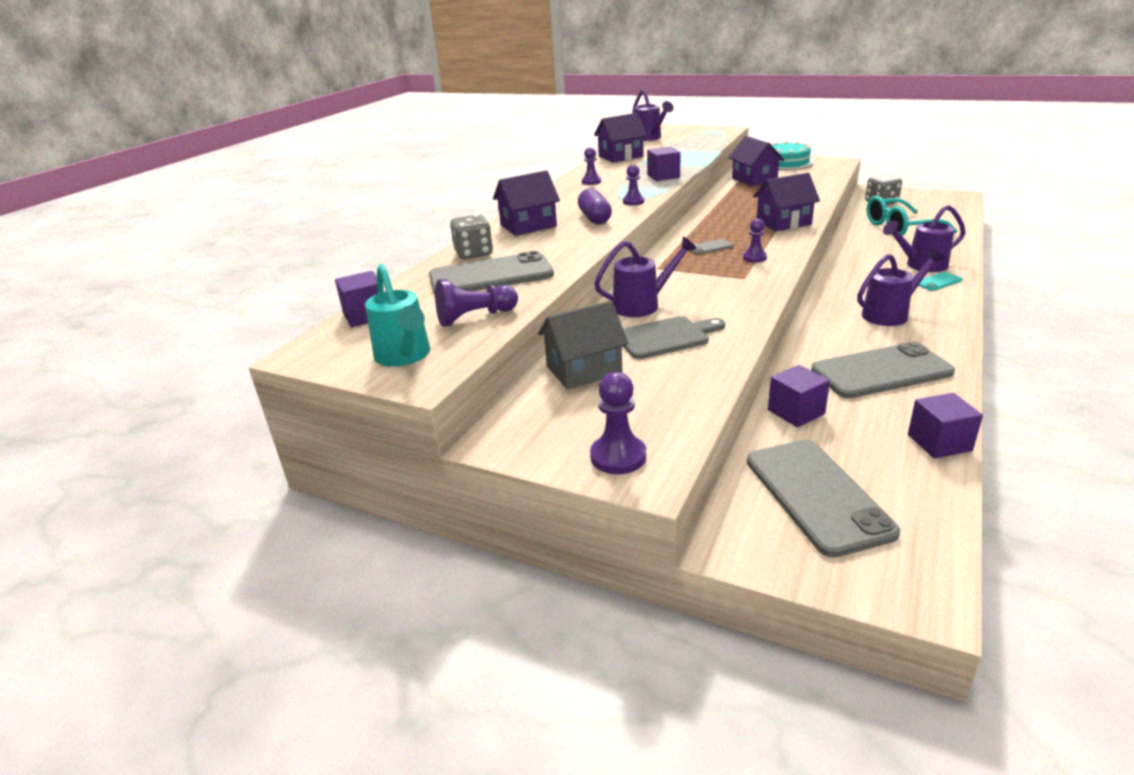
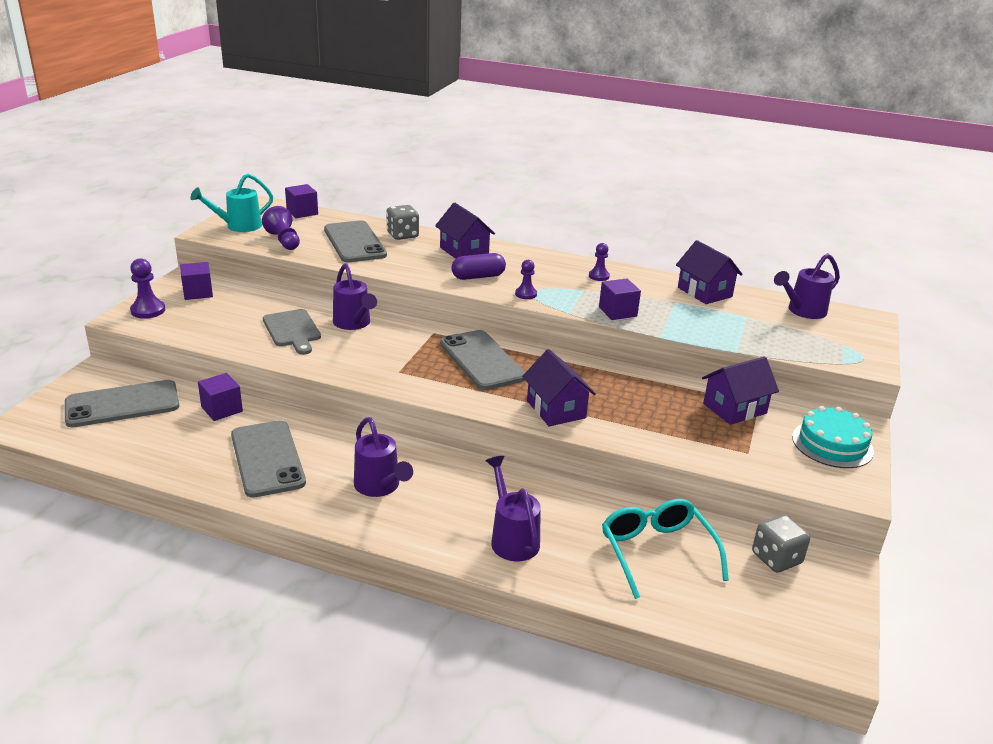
camera: 80 degrees right, 0 degrees up
(584, 370) = (255, 301): grey house -> none
(709, 247) = (482, 360): grey phone -> grey phone, size x2.28
(754, 258) = (449, 381): purple pawn -> none
(938, 282) = (460, 539): turquoise phone -> none
(939, 442) = (153, 464): purple cube -> purple cube (198, 292)

